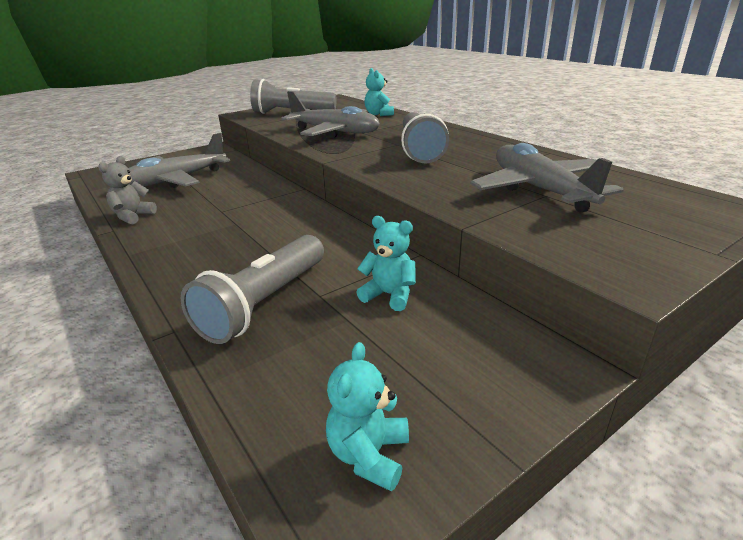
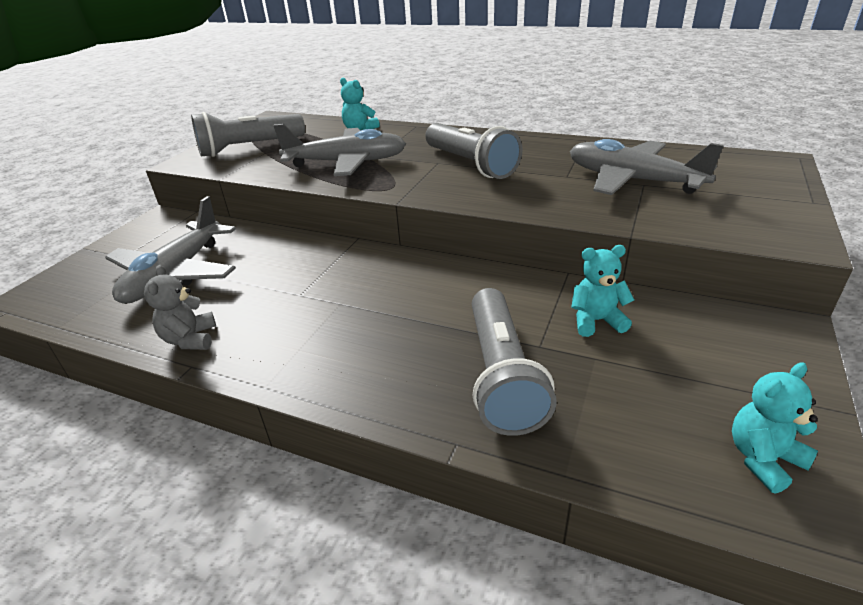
camera: 30 degrees left, 5 degrees up
(369, 454) = (763, 459): turquoise teddy bear -> turquoise teddy bear turned 75 degrees clockwise

